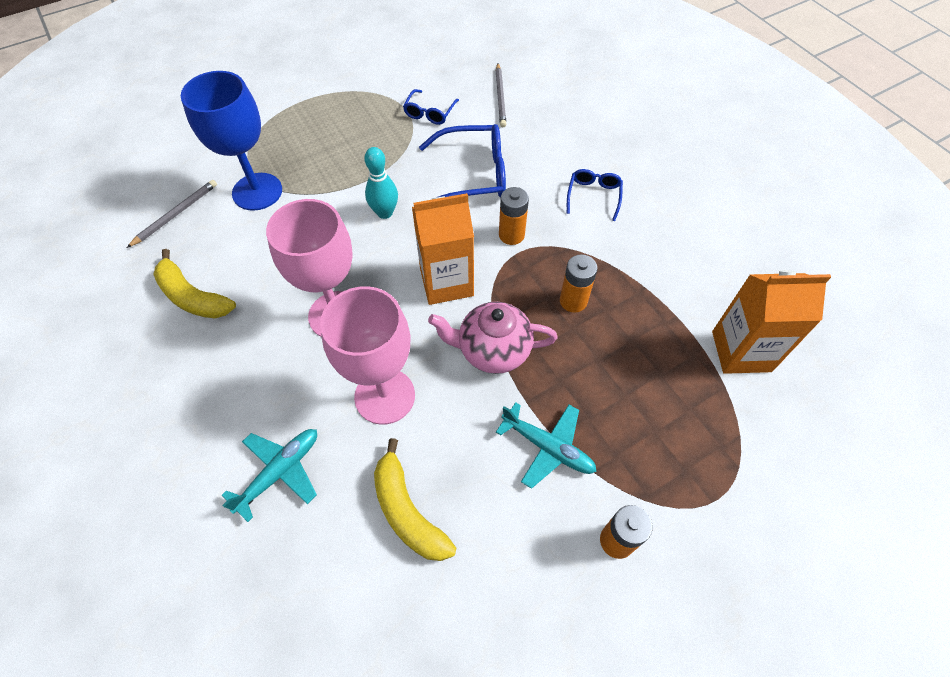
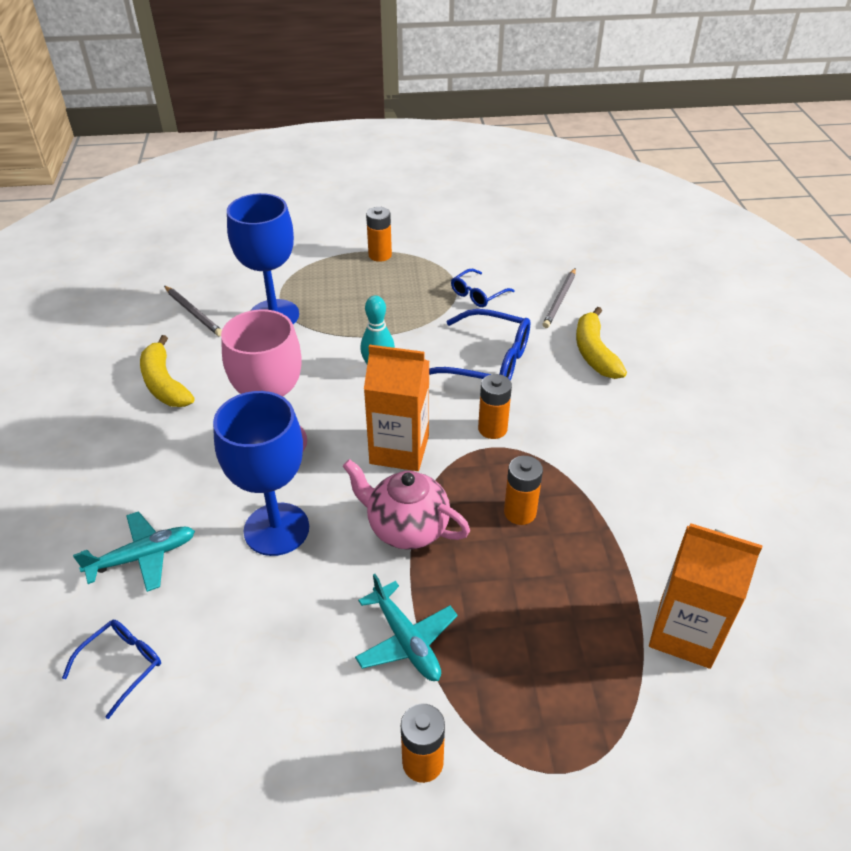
camera: 25 degrees right, 15 degrees down
(176, 214) = (193, 313): grey pencil -> grey pencil turned 75 degrees clockwise
(321, 100) = (380, 255): none -> orange battery
(385, 396) = (276, 529): pink goblet -> blue goblet
(407, 511) = (232, 640): yellow banana -> yellow banana (594, 353)
(593, 196) = (604, 421): blue glasses -> blue glasses (122, 665)

